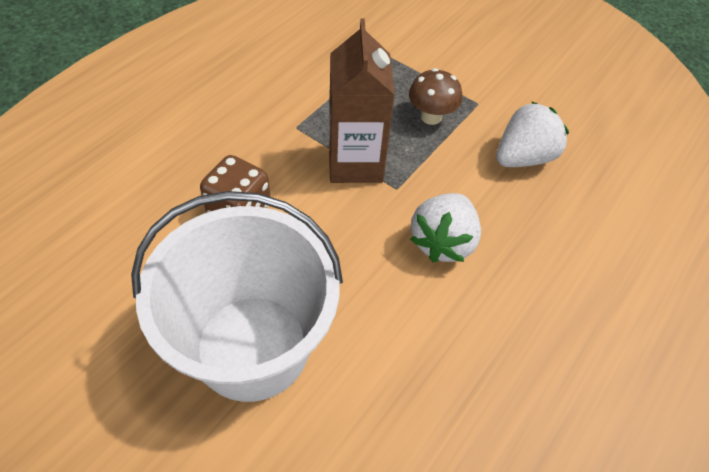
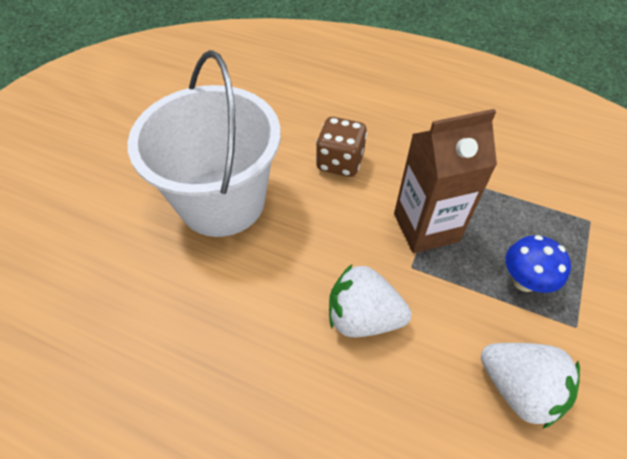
camera: 80 degrees right, 0 degrees up
(431, 117) = (524, 281): brown mushroom -> blue mushroom

